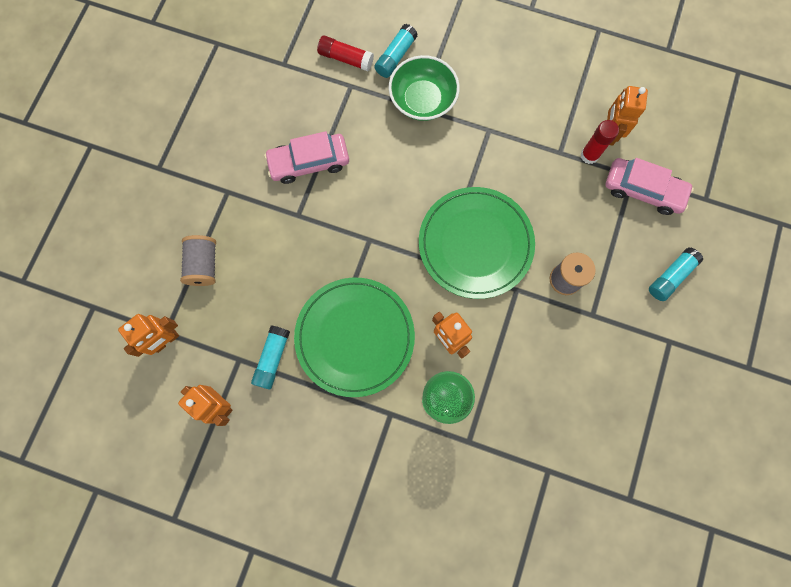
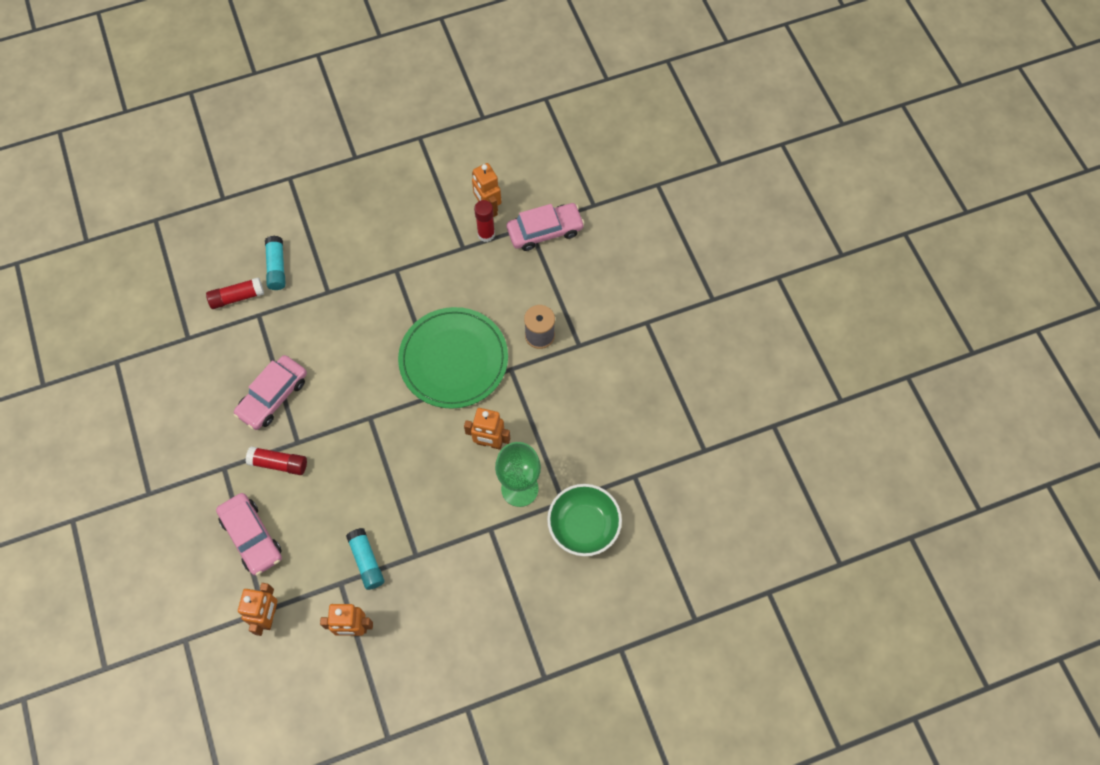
camera: 40 degrees left, 10 degrees down
(203, 265) = (251, 537): grey spool -> pink car
(270, 221) = (279, 463): none -> red glue stick
(355, 337) = (417, 496): green plate -> none
(423, 100) = (326, 284): green bowl -> green bowl (583, 526)
(670, 276) = (612, 277): turquoise glue stick -> none

